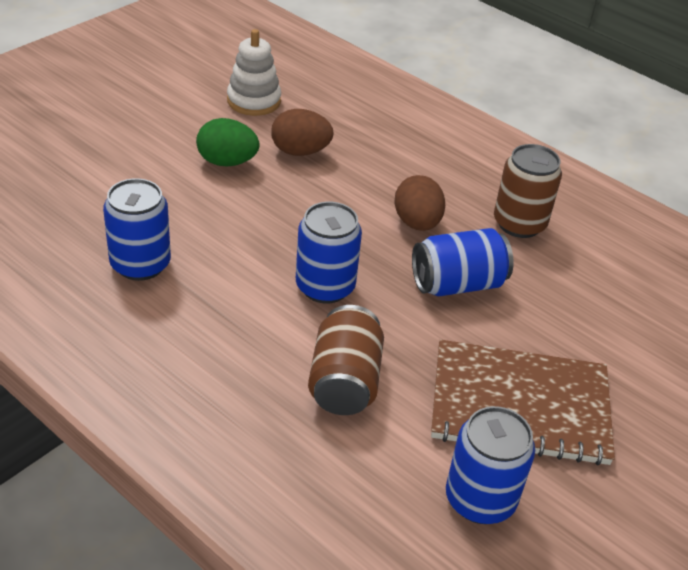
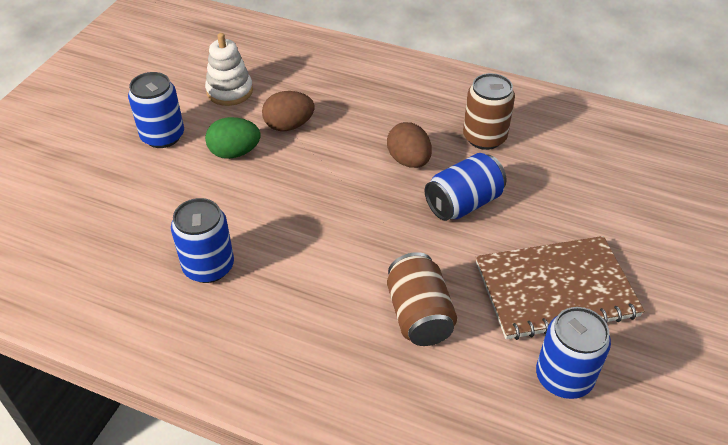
camera: 15 degrees left, 5 degrees up
(325, 287) = (365, 238): blue can -> blue can (163, 136)

